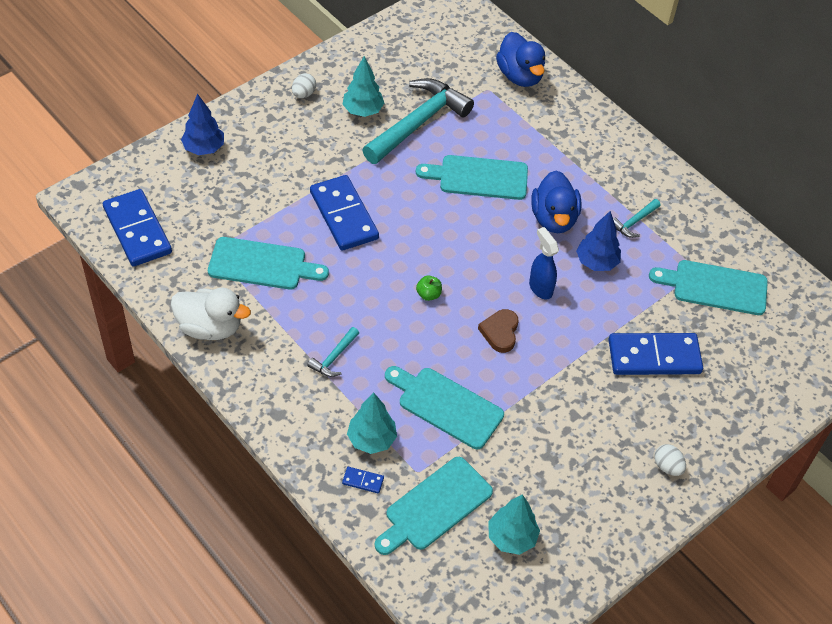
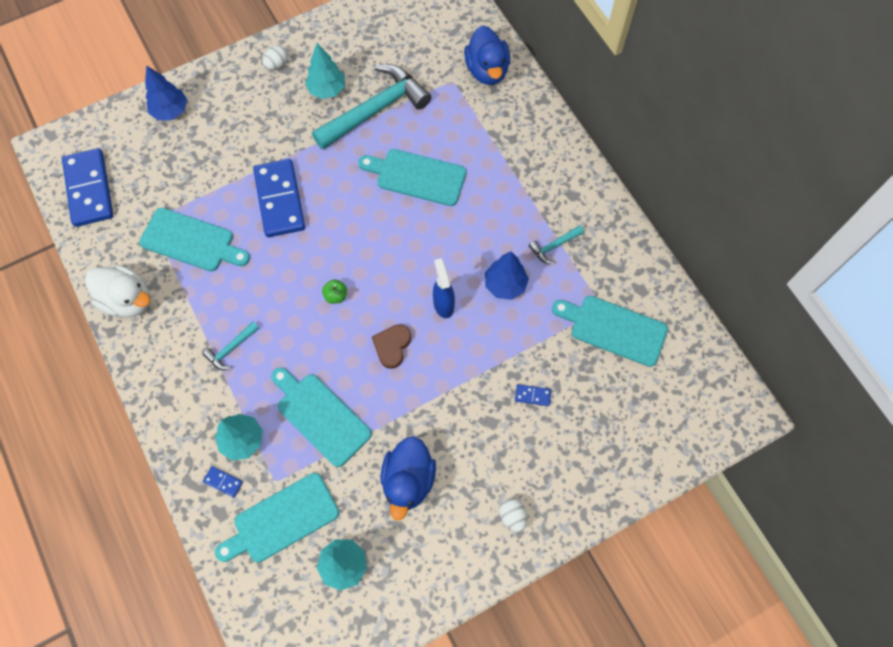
camera: 15 degrees right, 15 degrees up
(554, 218) = (477, 231): blue duck -> blue duck (408, 480)
(654, 356) = (532, 395): blue domino -> blue domino, size x0.40

